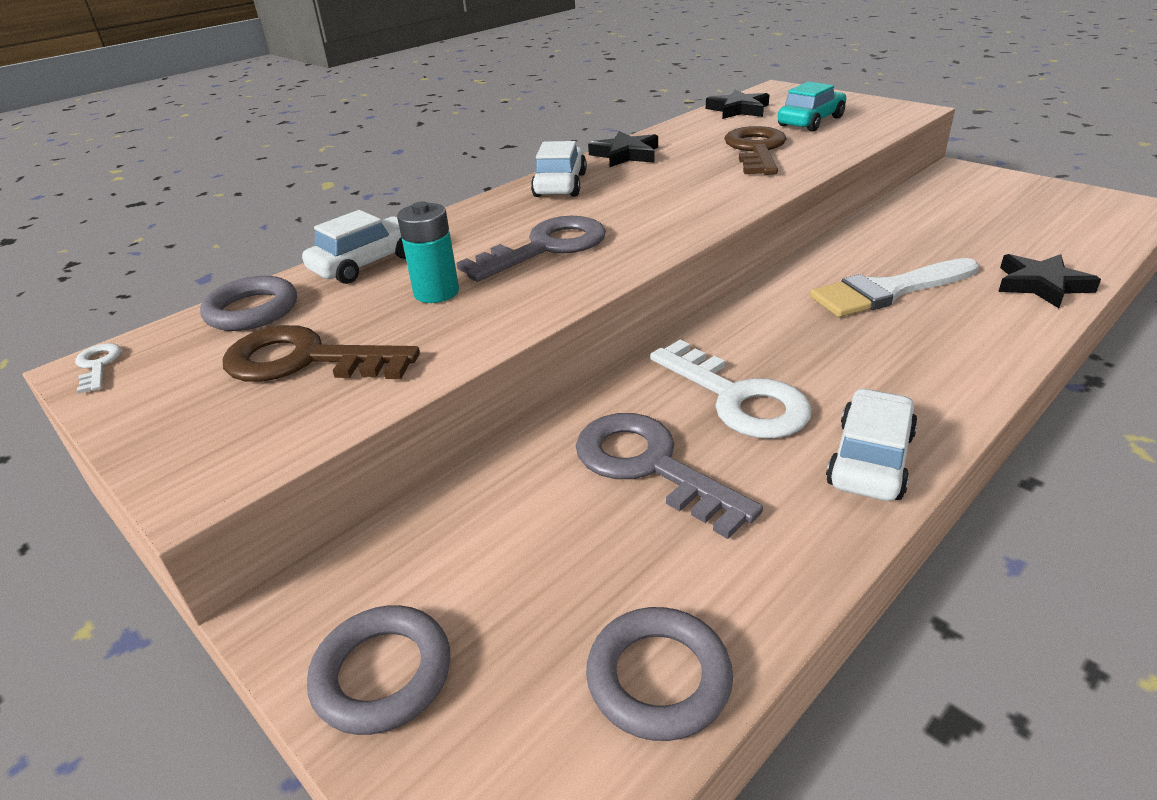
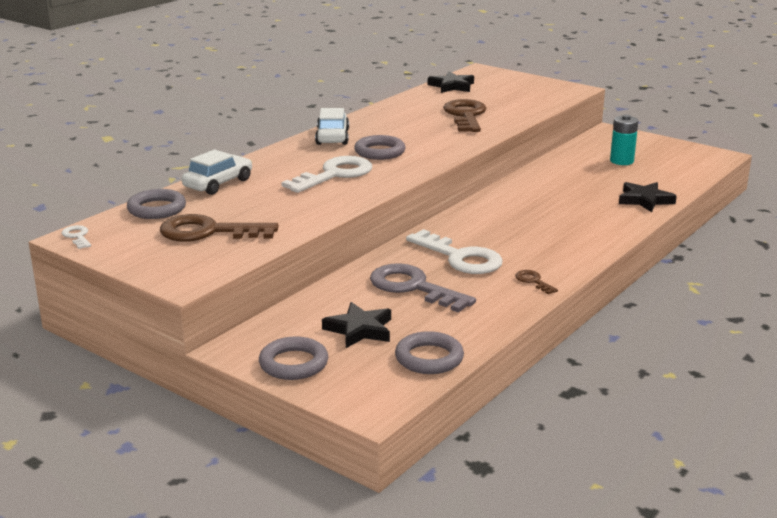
camera: 10 degrees left, 10 degrees down
(436, 292) = (273, 199): turquoise battery -> turquoise battery (621, 161)
(546, 248) = (335, 175): grey key -> white key
(623, 208) = (379, 152): none -> grey ring
(625, 155) = (374, 117): black star -> black star (360, 330)
(810, 121) = (504, 96): turquoise car -> none
(870, 459) = (533, 281): white car -> brown key
(888, 291) = (552, 204): white brush -> none

